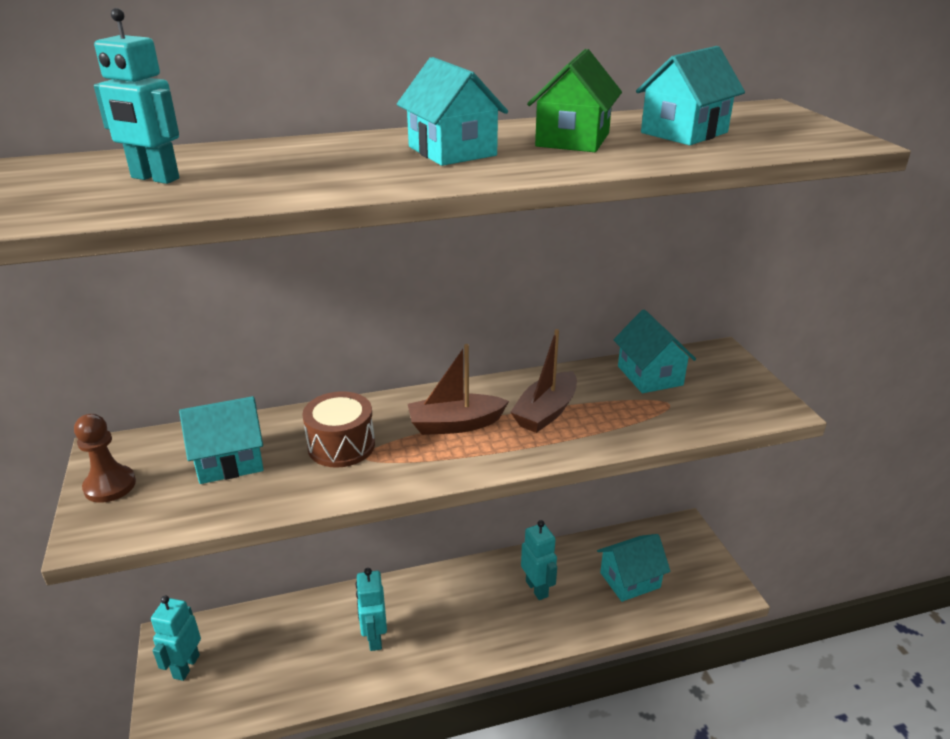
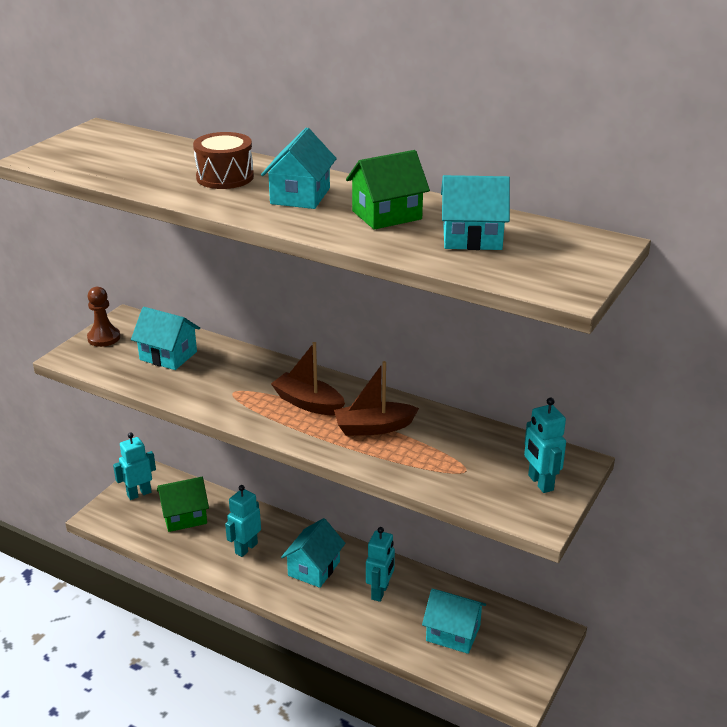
camera: 45 degrees right, 0 degrees up
(154, 178) = (134, 159): turquoise robot -> turquoise robot (540, 483)
(270, 653) = (184, 517): none -> green house
(341, 445) = (230, 379): brown drum -> brown drum (225, 177)
(650, 375) = (488, 446): turquoise house -> turquoise house (314, 568)

